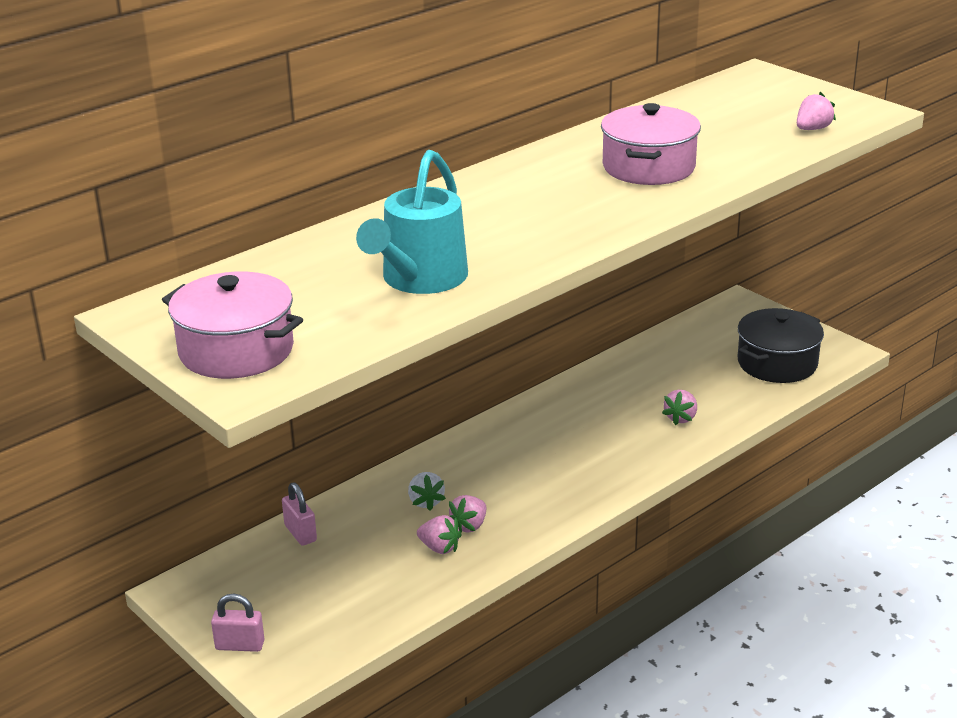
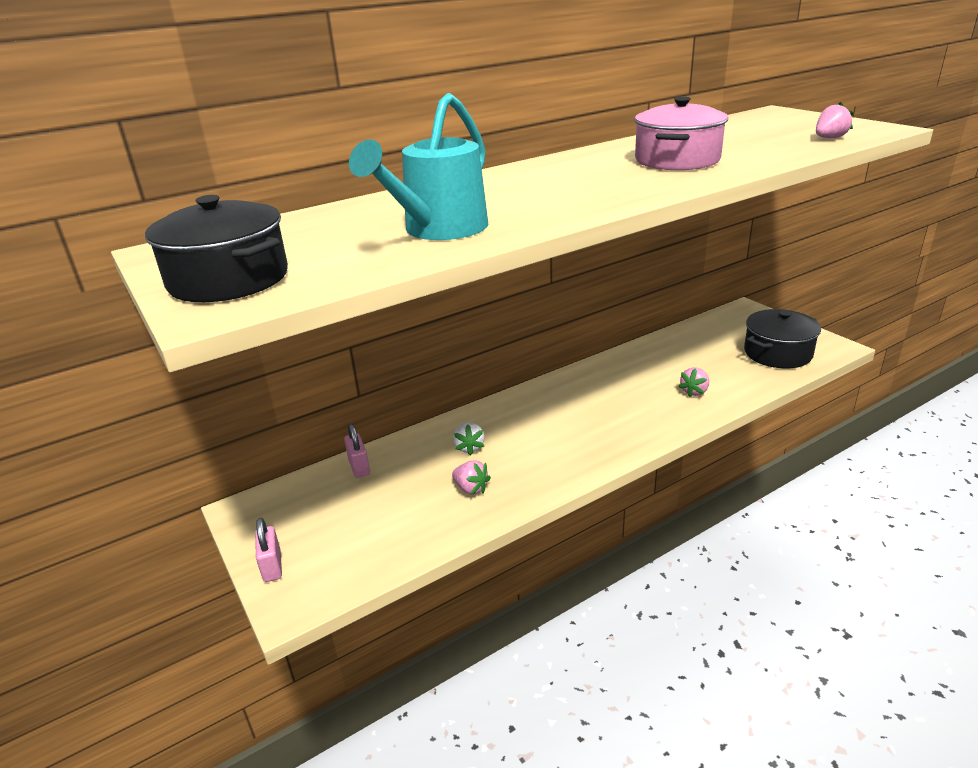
camera: 10 degrees right, 0 degrees up
(236, 350) = (228, 279): pink pot -> black pot
(240, 645) = (272, 566): pink padlock -> pink padlock turned 60 degrees clockwise
(469, 526) = (501, 471): pink strawberry -> none

